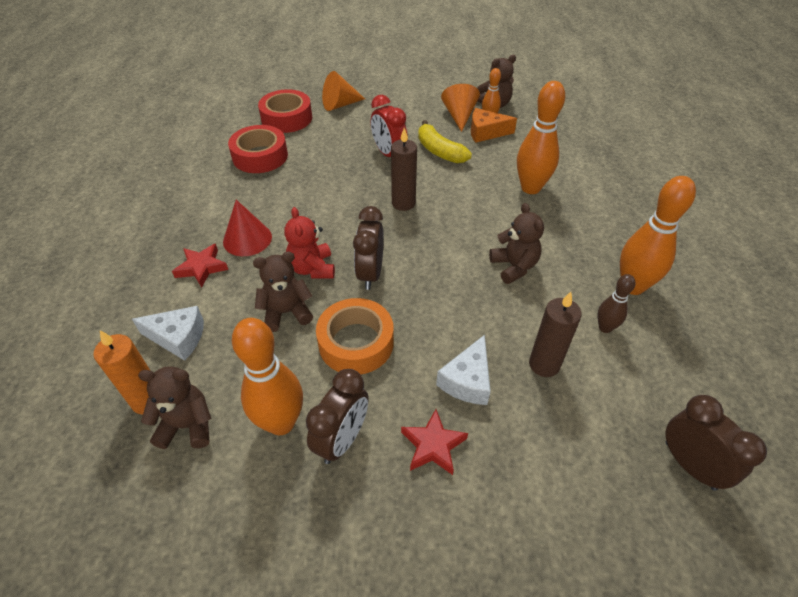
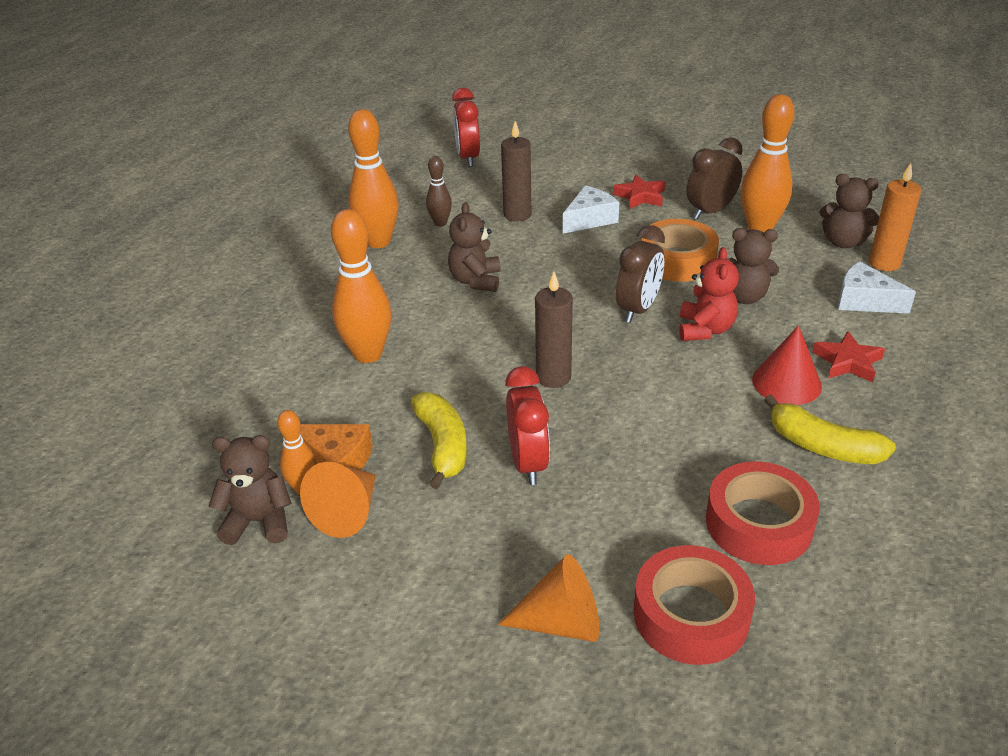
camera: 155 degrees left, 10 degrees down
(224, 202) = (822, 446): none -> yellow banana
(690, 465) = (468, 158): brown clock -> red clock

